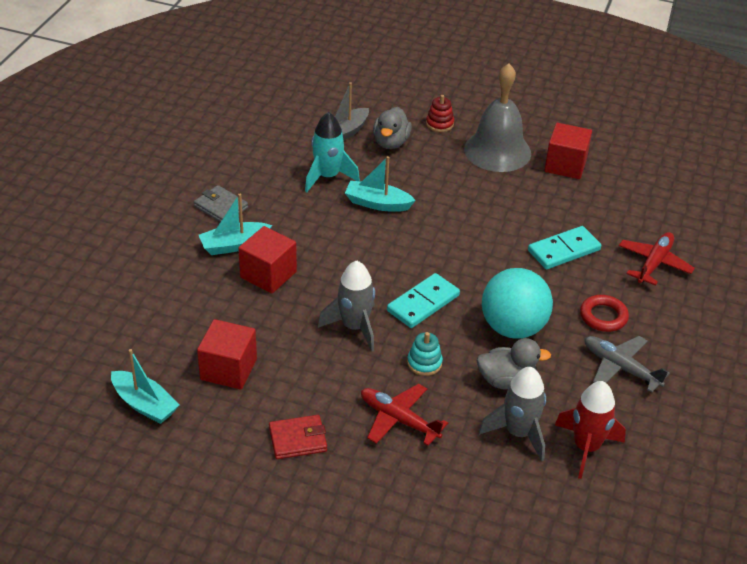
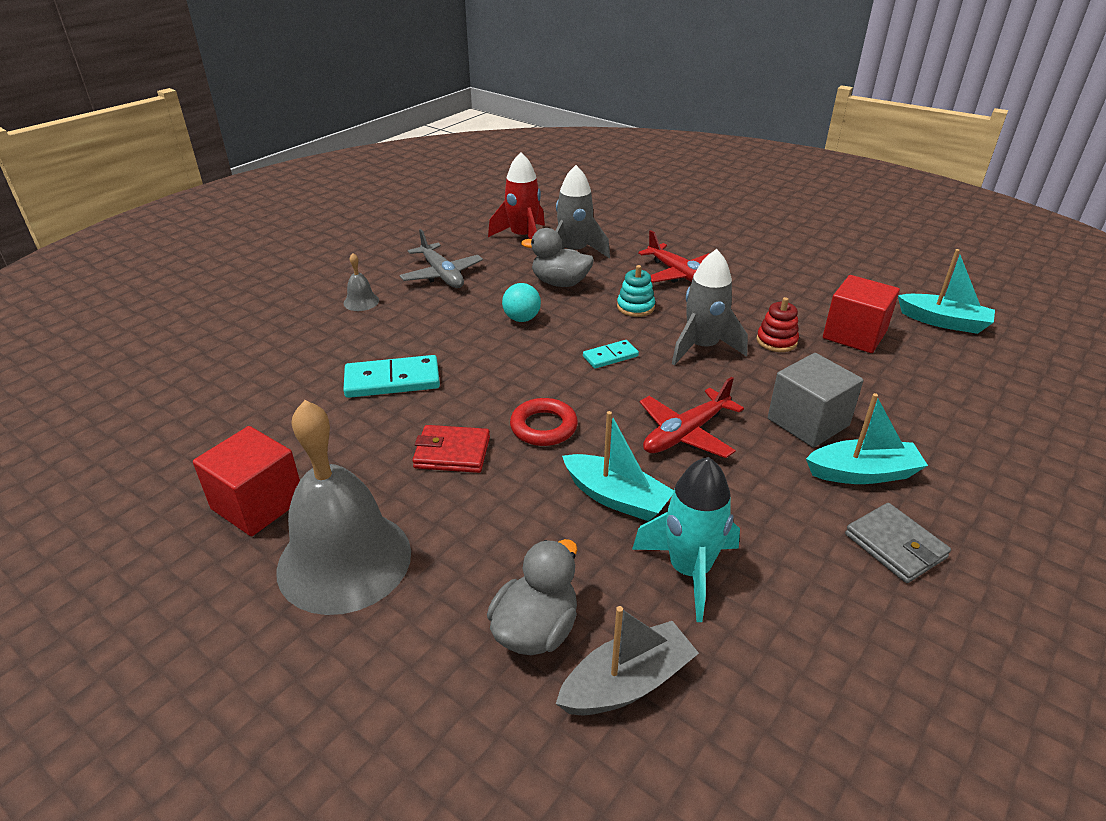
camera: 160 degrees left, 5 degrees down
(144, 404) = (943, 322): turquoise boat -> turquoise boat turned 150 degrees clockwise
(268, 274) = (808, 422): red cube -> grey cube
(298, 439) = (780, 277): red wallet -> red wallet (452, 453)
(423, 303) = (610, 356): turquoise domino -> turquoise domino, size x0.58
(439, 124) = (405, 661): red stacking toy -> red stacking toy (776, 341)
(513, 327) = (522, 319): turquoise ball -> turquoise ball, size x0.48
(603, 316) = (416, 312): red ring -> red ring (543, 427)
(654, 263) = (300, 348): red plane -> red plane (686, 433)
(657, 318) = (361, 302): none -> grey bell

